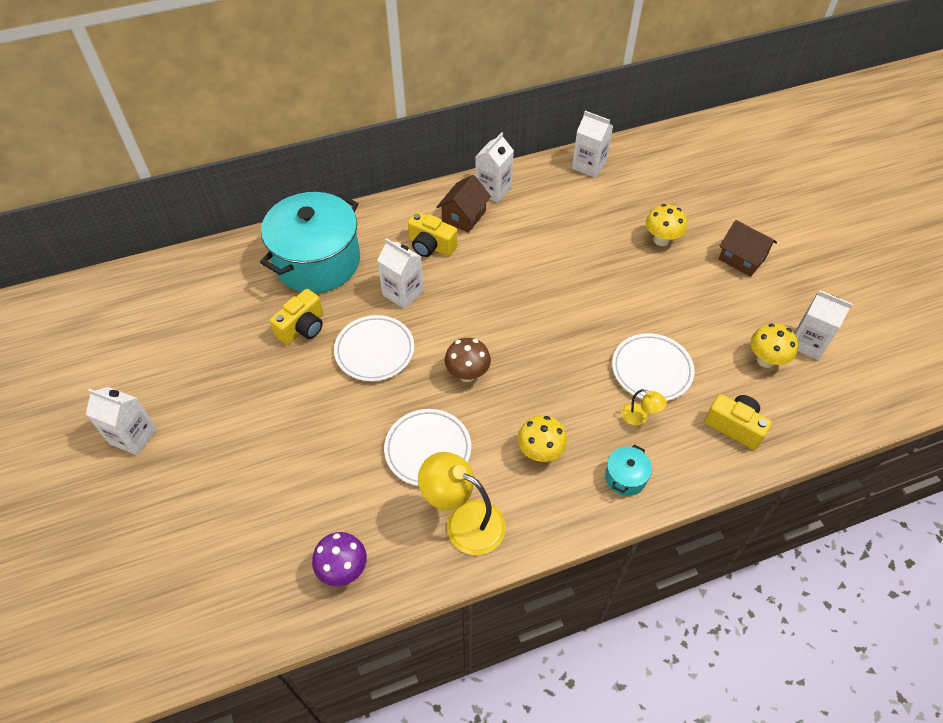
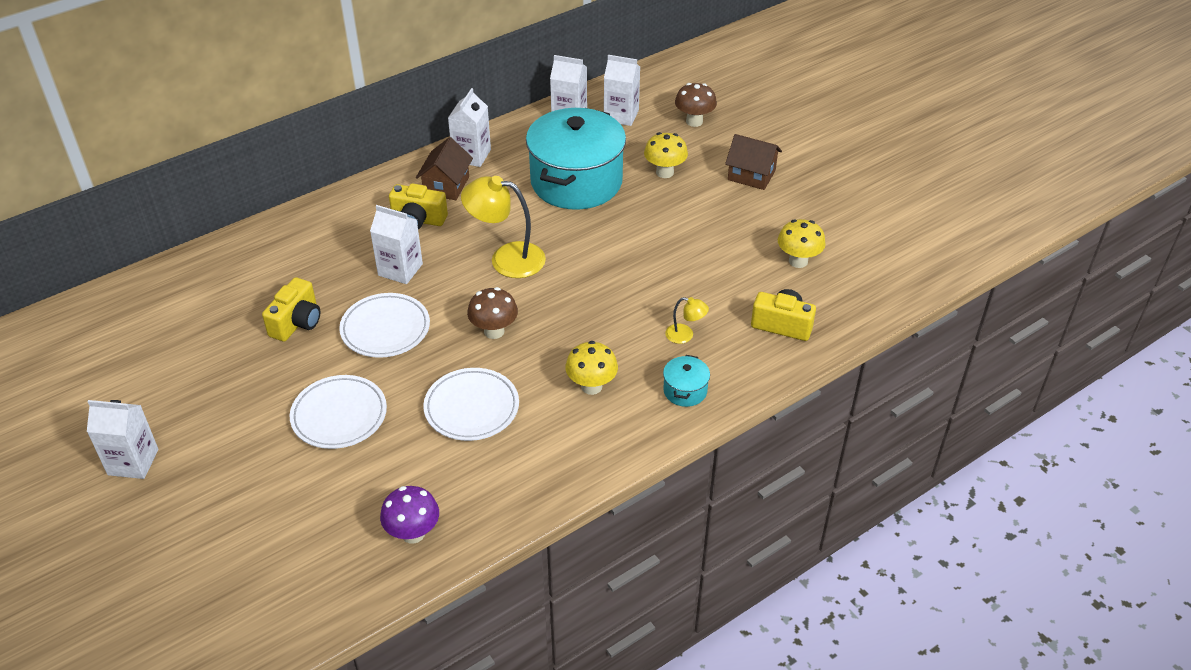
camera: 15 degrees left, 10 degrees down
(317, 261) = (294, 257): turquoise pot -> turquoise pot (576, 182)
(464, 521) = (529, 463): yellow lamp -> yellow lamp (506, 258)
(651, 370) = (686, 291): white plate -> white plate (339, 415)
(701, 192) = (694, 121): none -> brown mushroom
(808, 343) = (835, 238): white carton -> white carton (621, 115)

